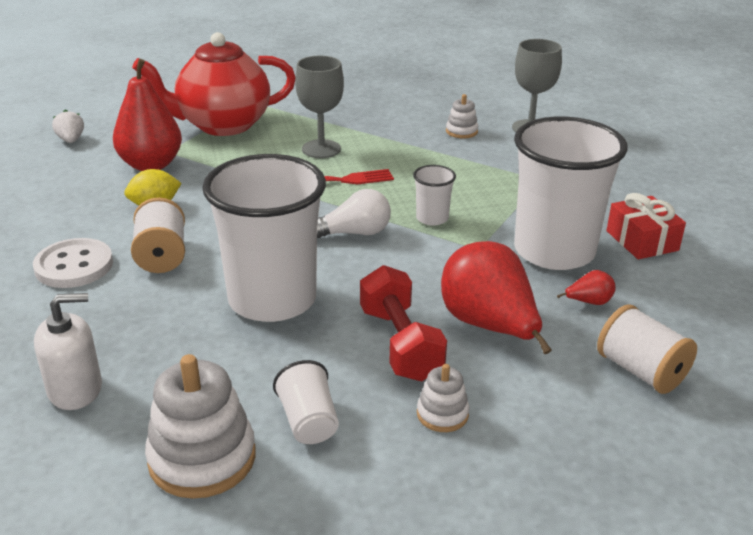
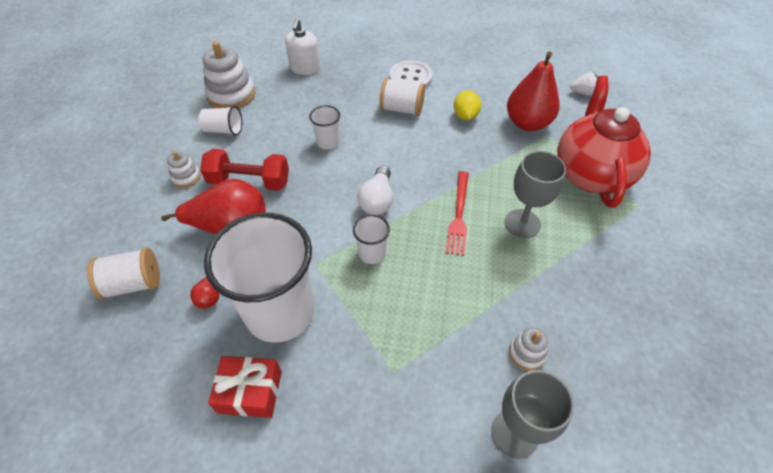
camera: 115 degrees right, 20 degrees up
(272, 299) = (328, 142): white cup -> white cup, size x0.43

